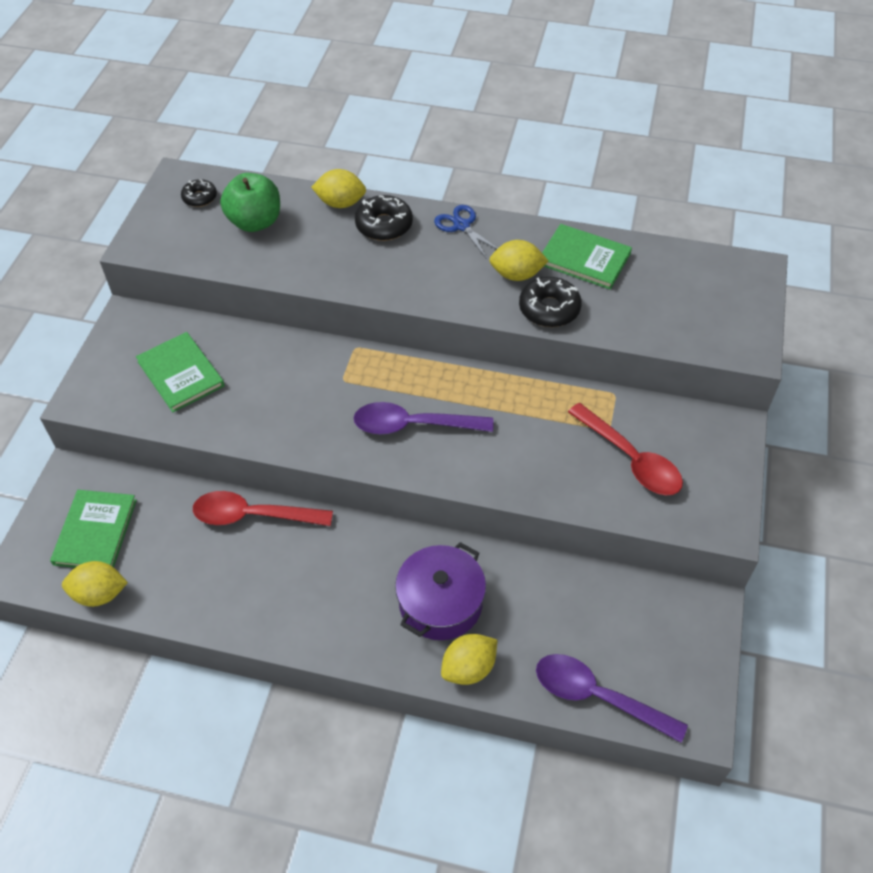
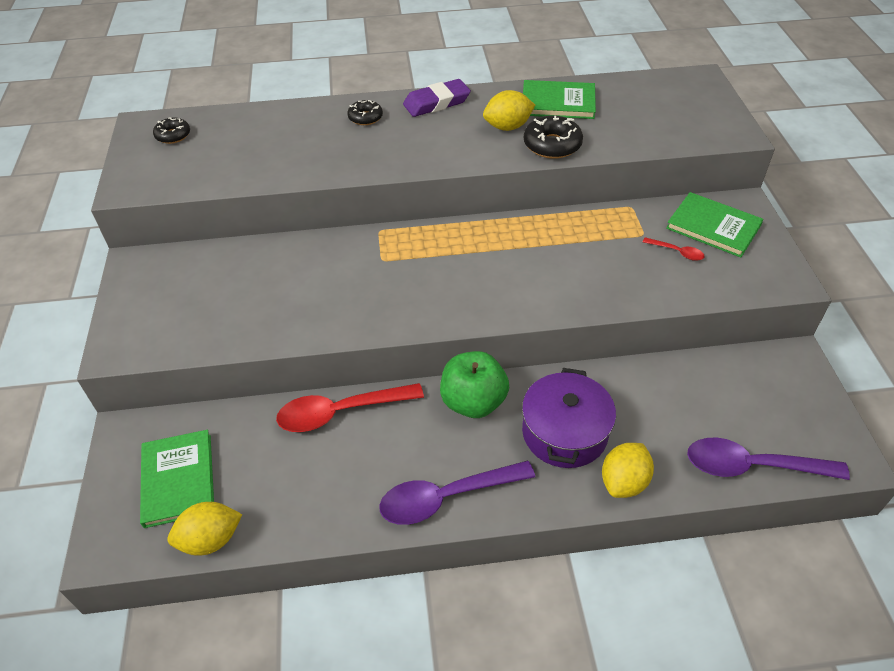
camera: 20 degrees left, 5 degrees down
(181, 374) = (215, 297): green book -> green book (713, 227)
(255, 222) = (239, 142): green apple -> green apple (473, 402)
(341, 203) = (315, 110): yellow lemon -> none
(384, 225) = (365, 117): black donut -> black donut, size x0.63
(413, 425) = (469, 279): purple spoon -> purple spoon (446, 497)
(462, 226) = (436, 102): blue scissors -> purple eraser
(631, 459) = (677, 252): red spoon -> red spoon, size x0.46

